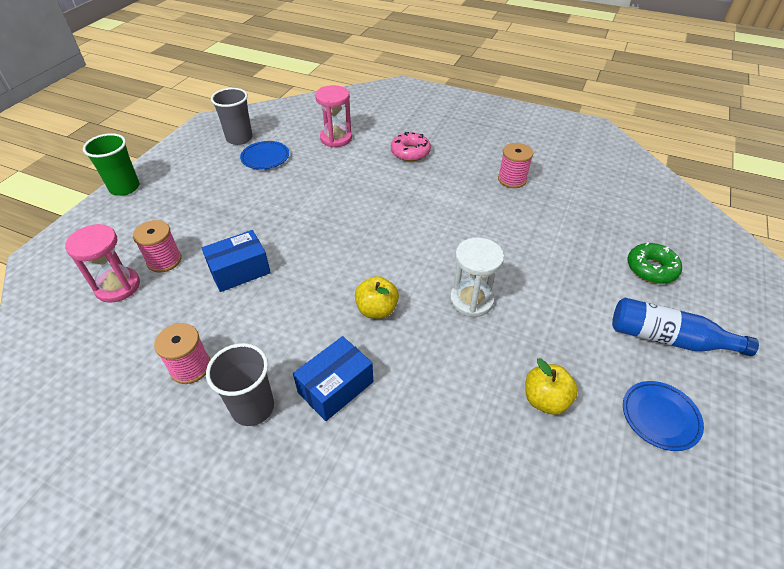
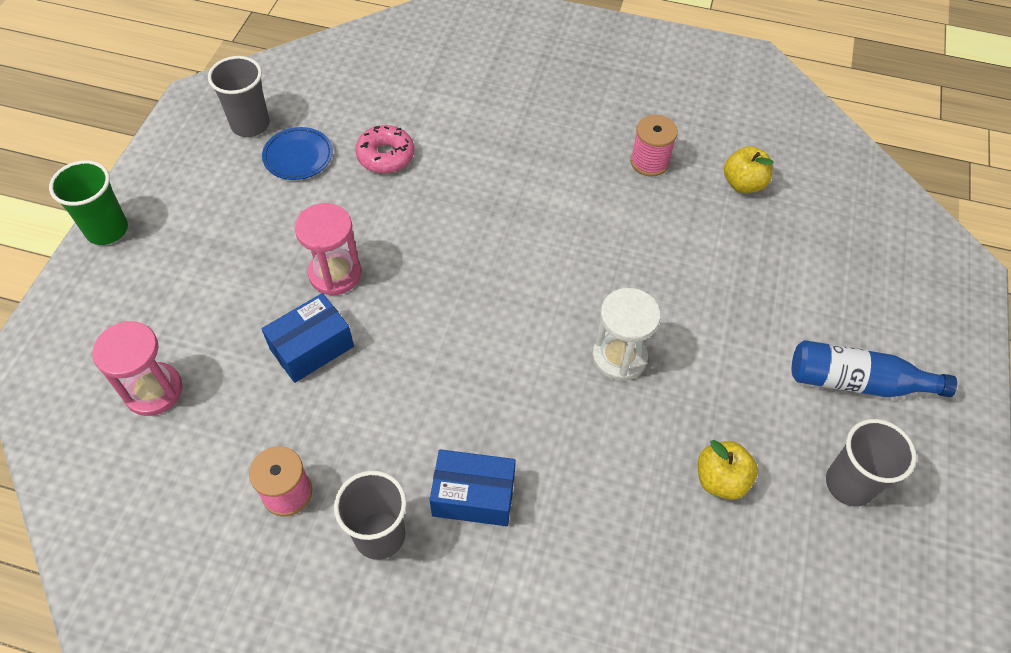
camera: 10 degrees left, 10 degrees up
(164, 260) = (204, 343): pink spool -> none
(335, 387) = (473, 496): blue box -> blue box turned 60 degrees clockwise
(336, 138) = (393, 112): pink hourglass -> pink hourglass (335, 274)
(377, 310) = (503, 384): yellow apple -> yellow apple (743, 184)
(410, 152) = (504, 127): pink donut -> pink donut (385, 156)
(651, 269) = (835, 285): green donut -> none
(660, 417) = (849, 484): blue plate -> grey cup

